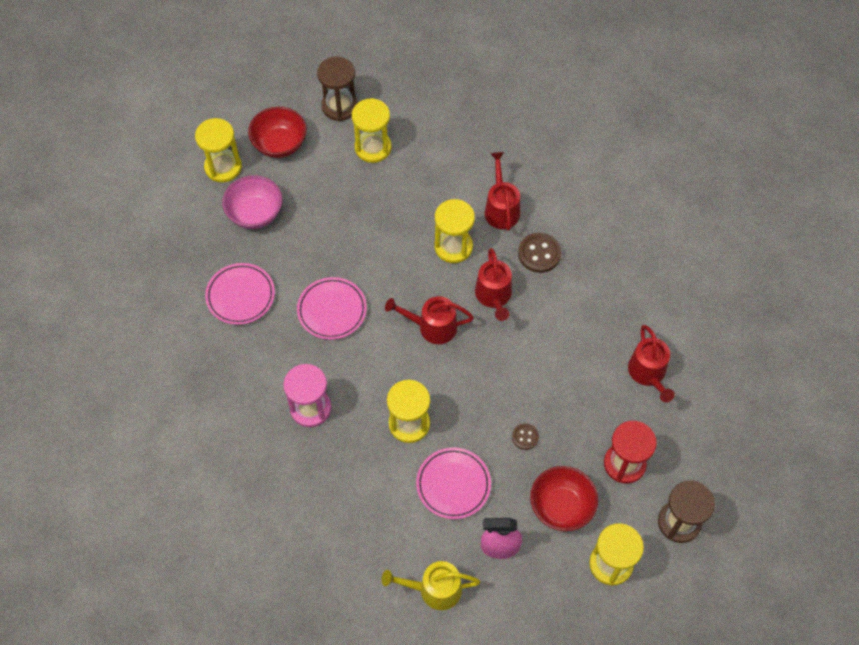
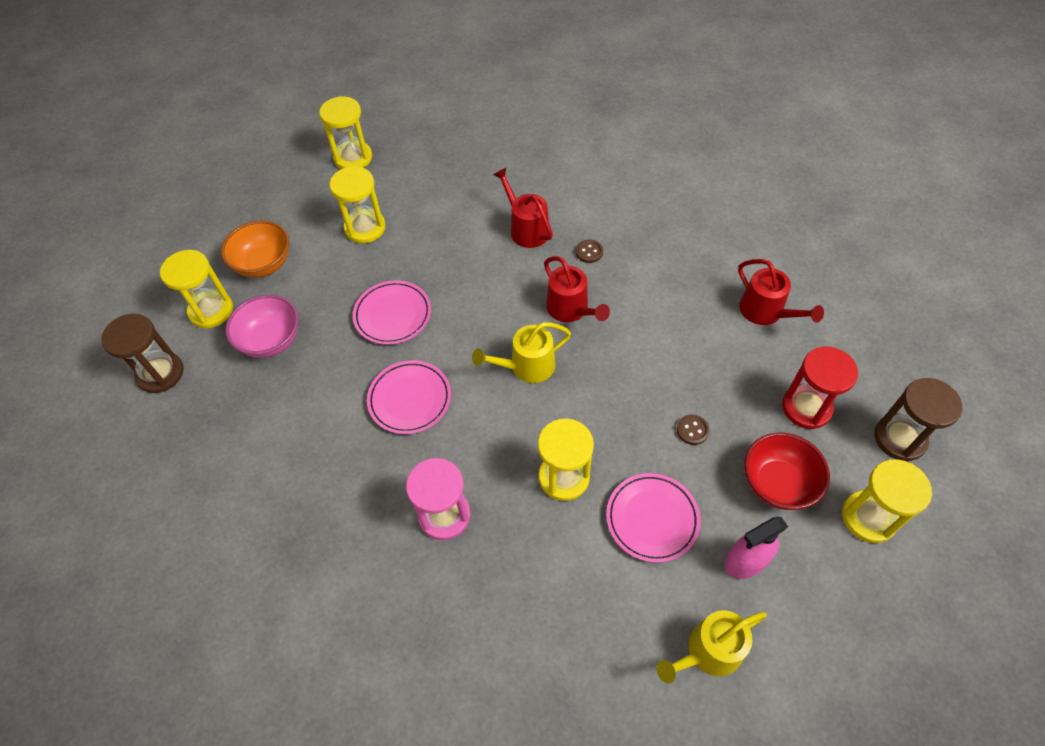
camera: 25 degrees left, 5 degrees down
(240, 296) = (297, 431): pink plate -> pink plate (393, 315)
(280, 144) = (264, 264): red bowl -> orange bowl
(339, 106) = (309, 206): brown hourglass -> brown hourglass (160, 373)
(432, 327) = (527, 366): red watering can -> yellow watering can
(453, 247) = (501, 282): yellow hourglass -> yellow hourglass (353, 158)
(539, 254) = (589, 252): brown button -> brown button, size x0.58

